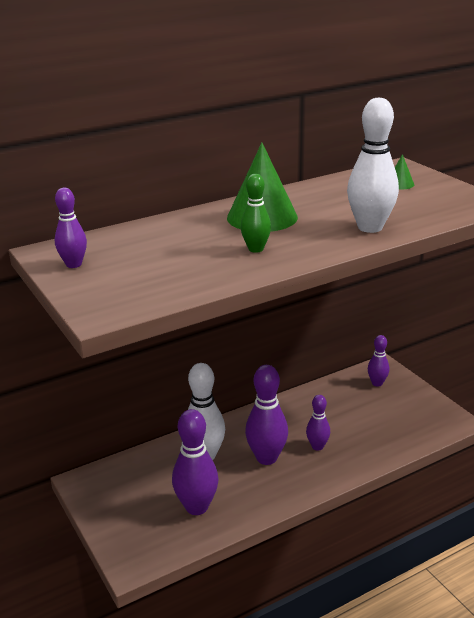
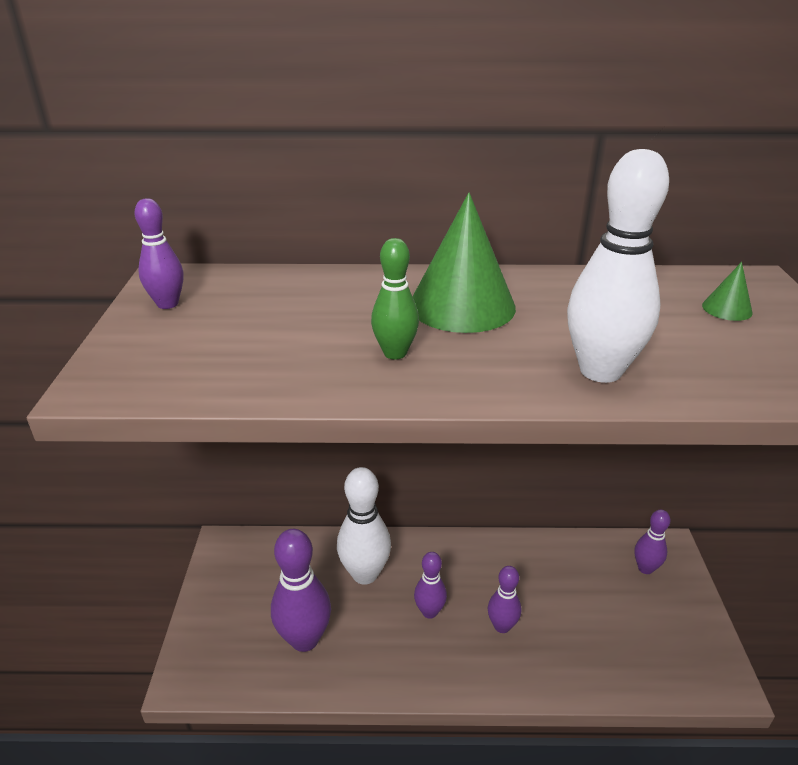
camera: 30 degrees right, 5 degrees up
(266, 458) = (429, 611): purple bowling pin -> purple bowling pin, size x0.58

